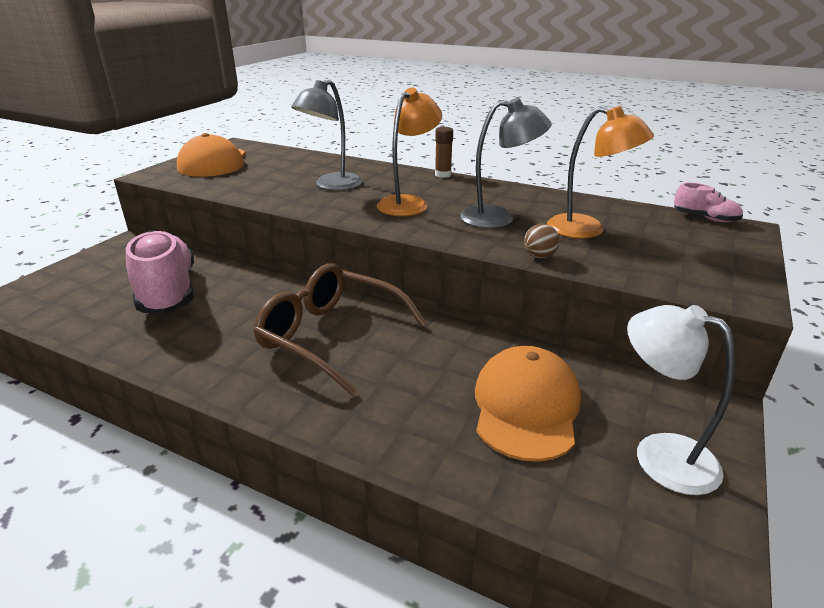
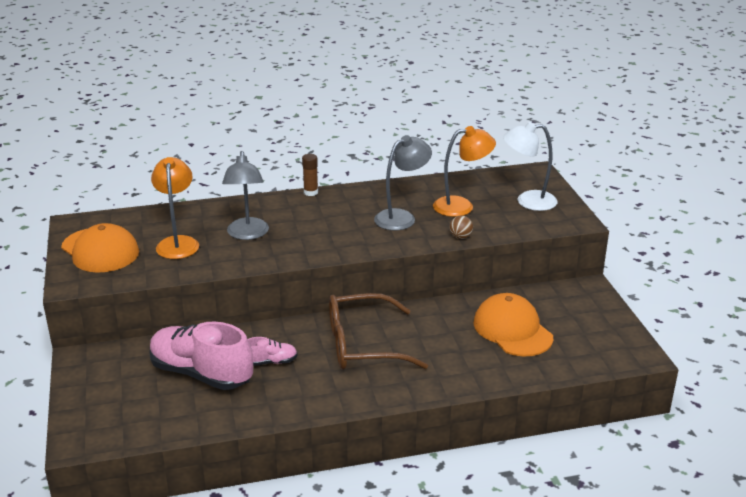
camera: 40 degrees left, 0 degrees up
(408, 203) = (328, 228): orange lamp -> orange lamp (178, 243)
(659, 454) = (587, 321): white lamp -> white lamp (528, 201)
(705, 218) = (511, 171): pink shoe -> pink shoe (270, 362)

